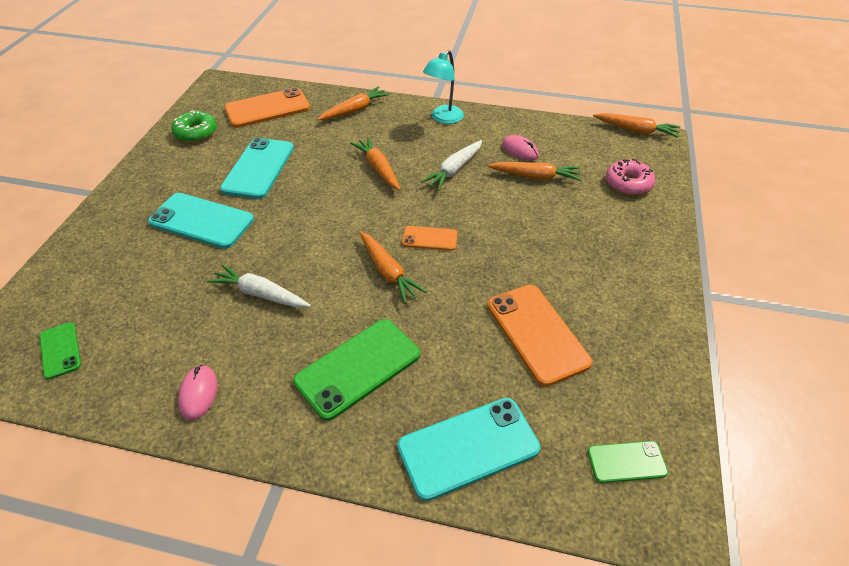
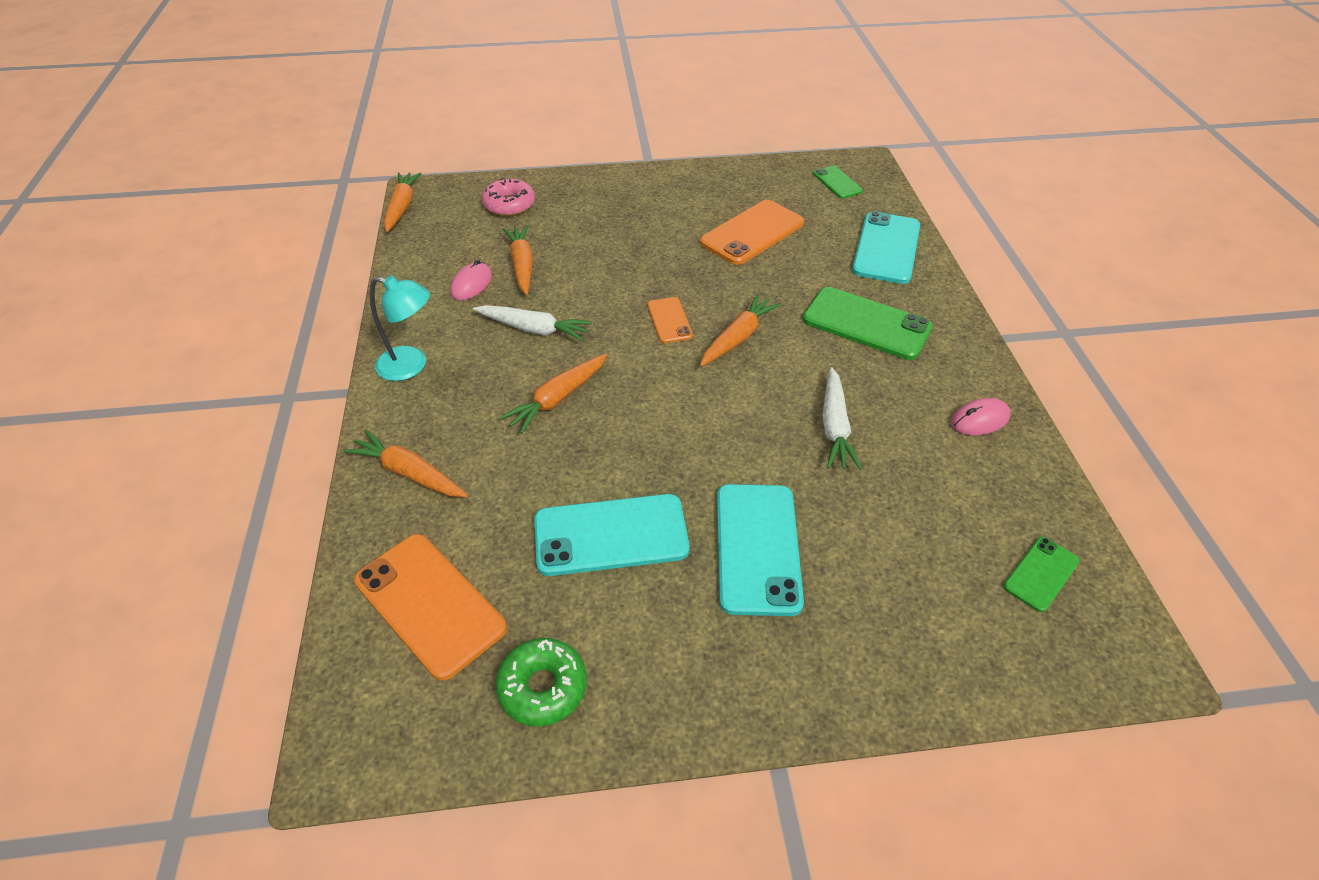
camera: 110 degrees left, 0 degrees up
(468, 448) = (886, 248): turquoise phone -> turquoise phone turned 60 degrees clockwise

